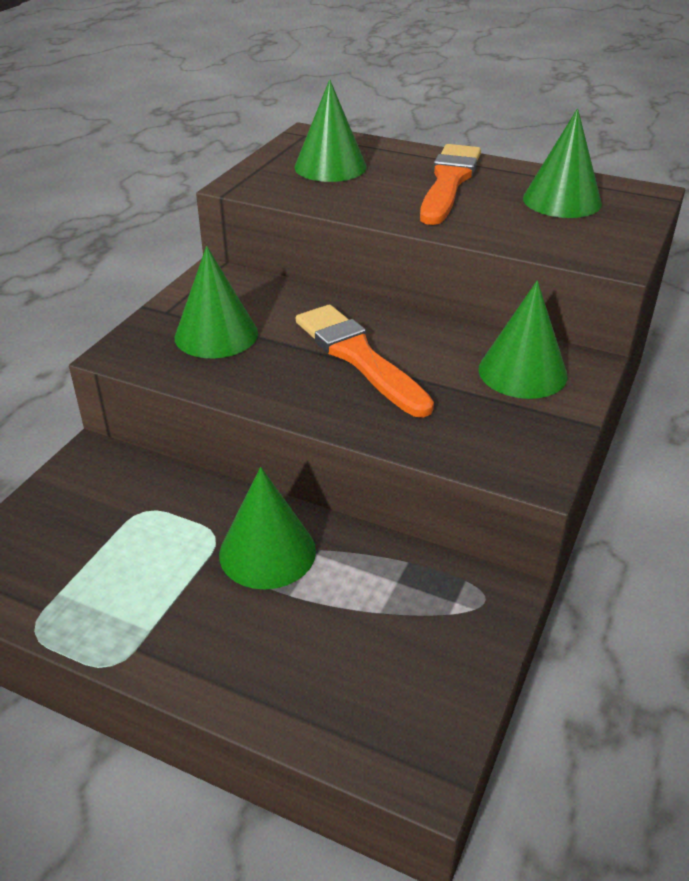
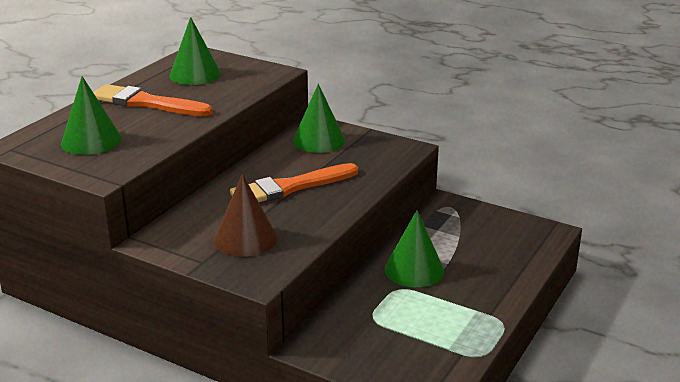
camera: 85 degrees left, 10 degrees down
(216, 335) = (245, 239): green cone -> brown cone

